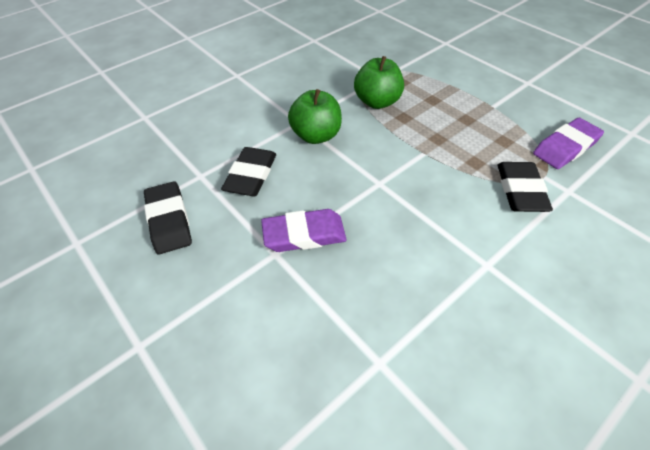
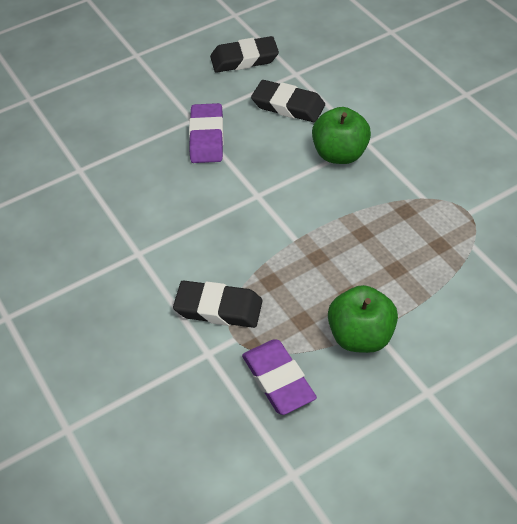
camera: 100 degrees right, 0 degrees up
(377, 102) = (396, 213): green apple -> green apple (360, 336)

